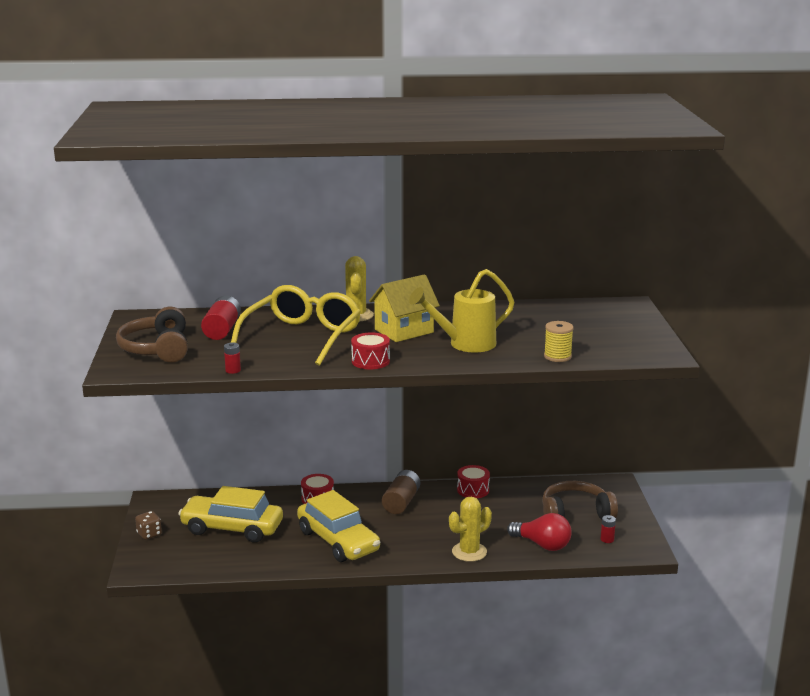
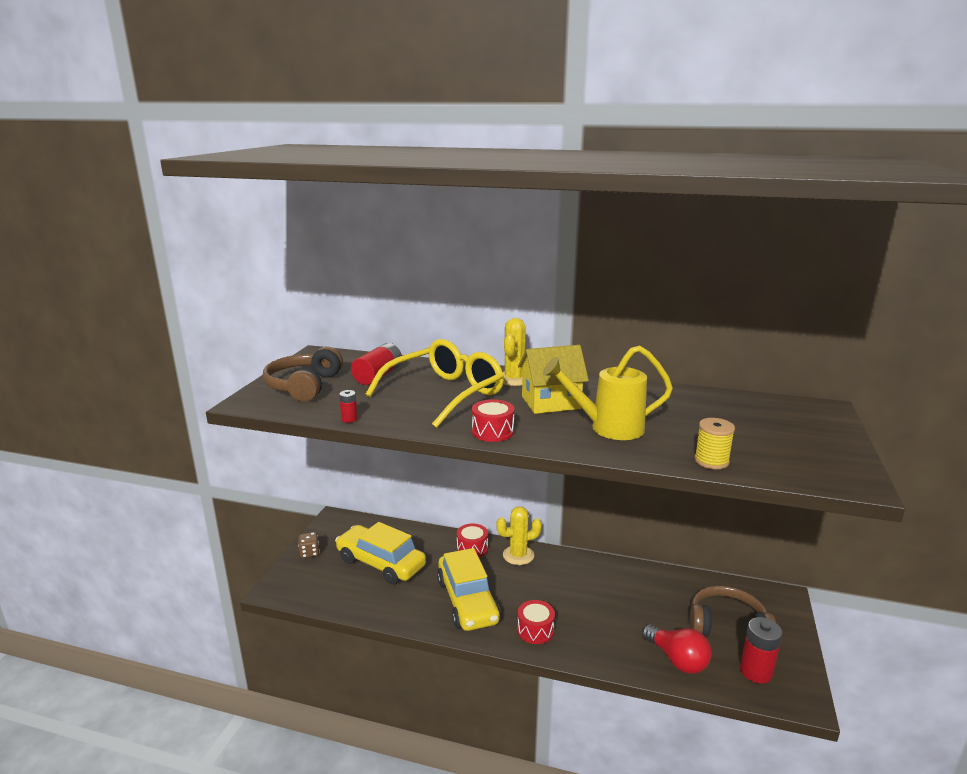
camera: 20 degrees right, 0 degrees up
(401, 502) = (548, 569): brown battery -> none
(469, 552) = (593, 649): yellow cactus -> yellow cactus (518, 555)
(473, 490) = (625, 571): red drum -> red drum (535, 630)
(607, 539) = (756, 671): red battery -> red battery, size x2.00

